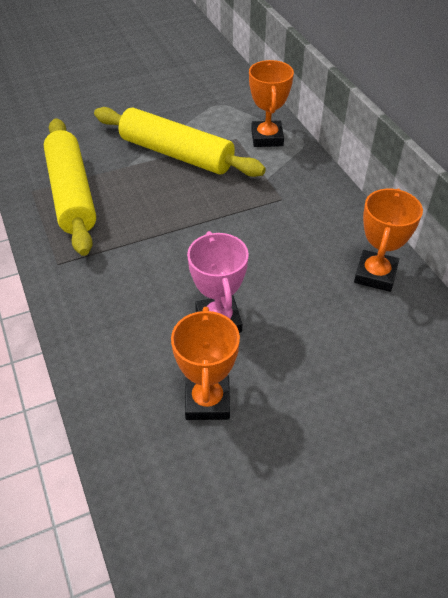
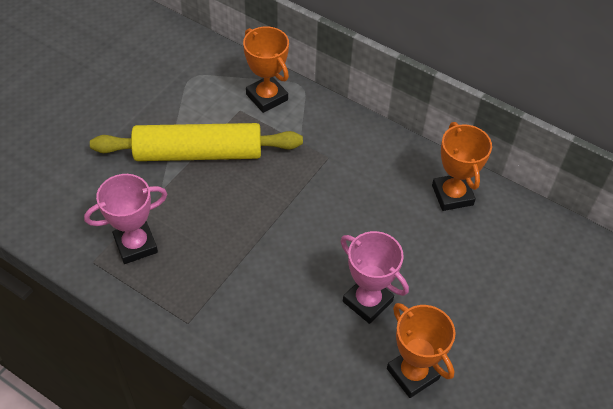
camera: 35 degrees left, 5 degrees up
(71, 194) = (135, 245): yellow rolling pin -> pink trophy

